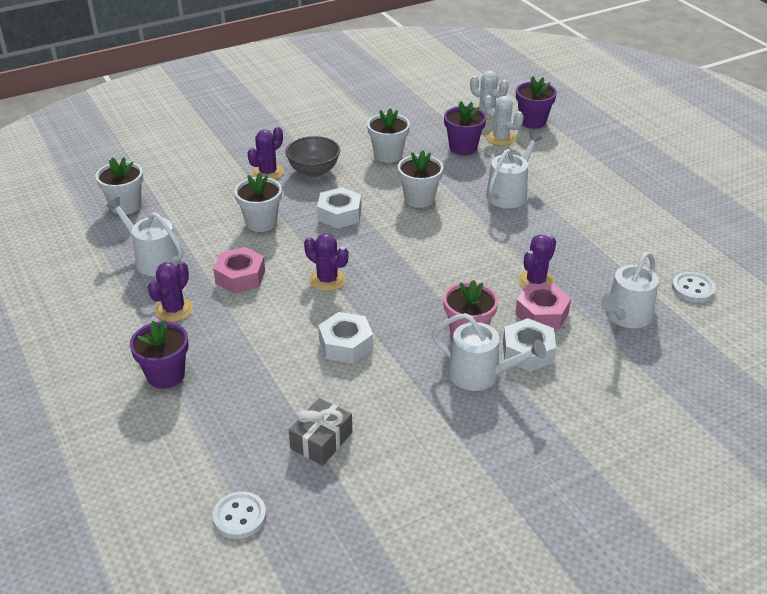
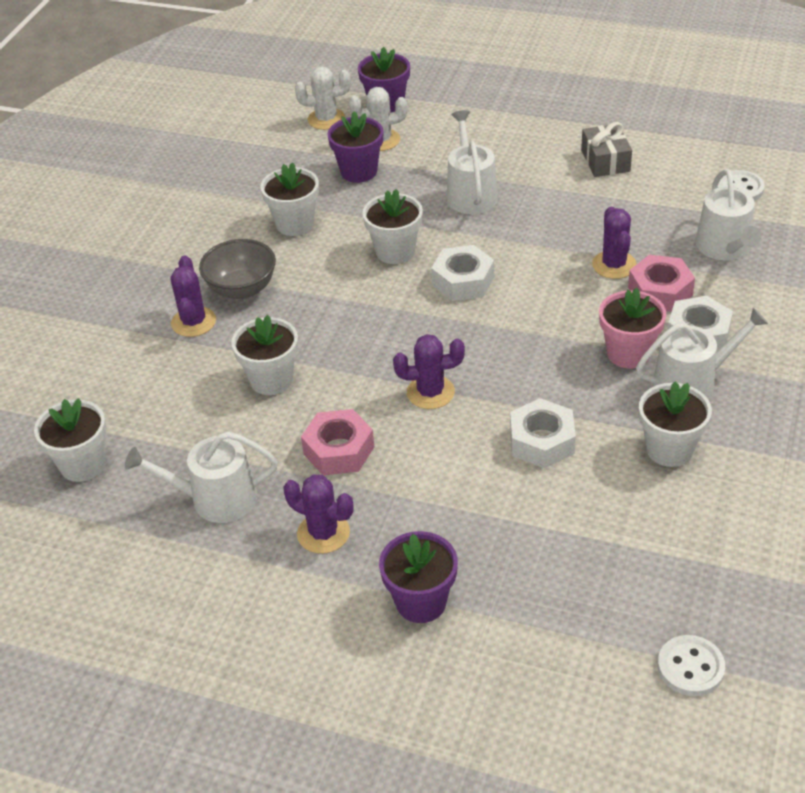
camera: 40 degrees left, 5 degrees up
(174, 310) = (323, 533): purple cactus -> purple cactus turned 45 degrees counterclockwise
(321, 440) = (654, 544): grey gift -> grey gift (605, 161)
(339, 214) = (340, 318): white nut -> white nut (463, 281)
(409, 399) = (669, 449): none -> white flower pot

